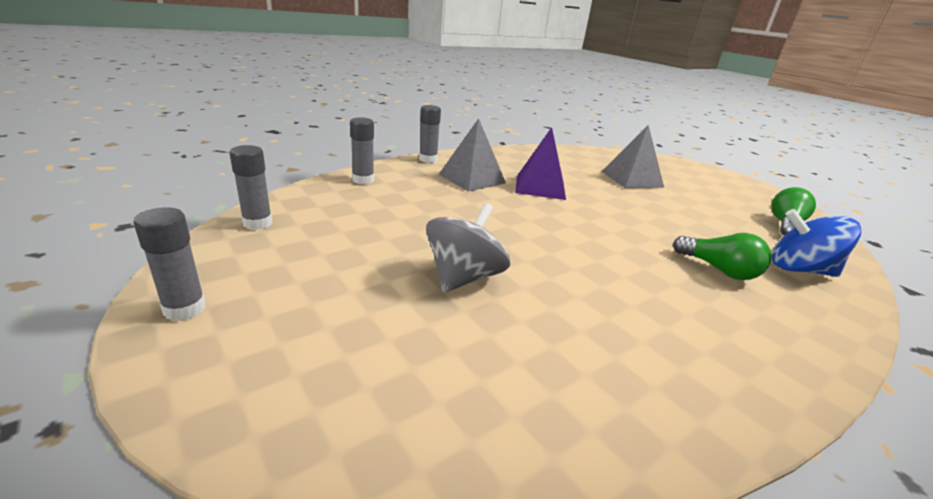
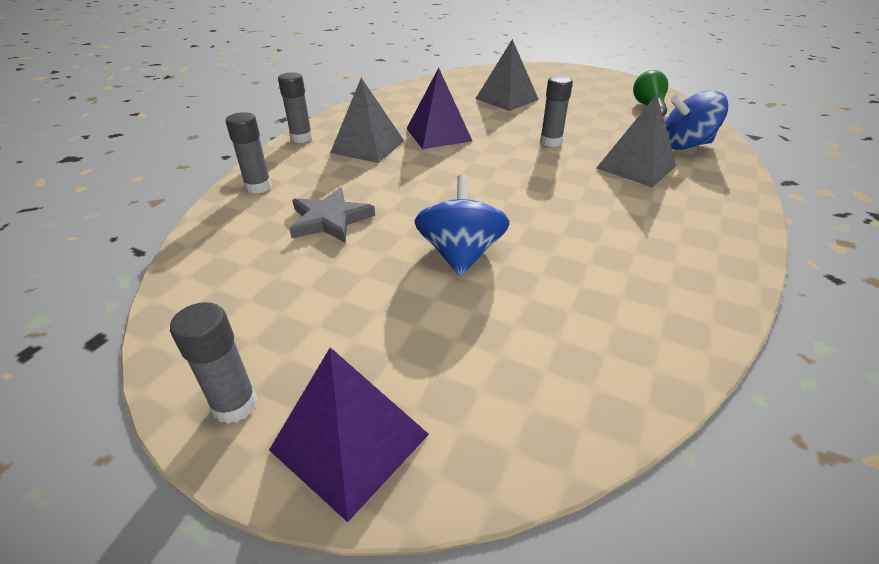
camera: 25 degrees left, 10 degrees up
(223, 374) = (350, 442): none -> purple pyramid
(257, 223) = (199, 282): grey glue stick -> grey glue stick (550, 142)
(388, 216) = (330, 220): none -> grey star
(464, 277) = (460, 254): grey spinning top -> blue spinning top
(718, 269) = (636, 167): green light bulb -> grey pyramid

